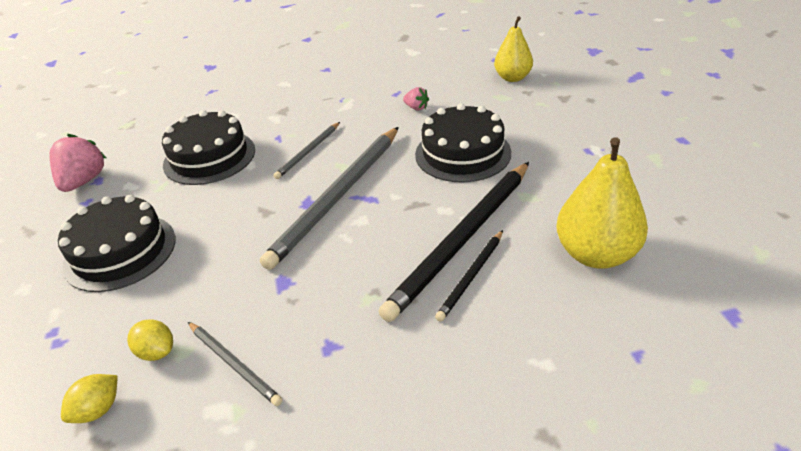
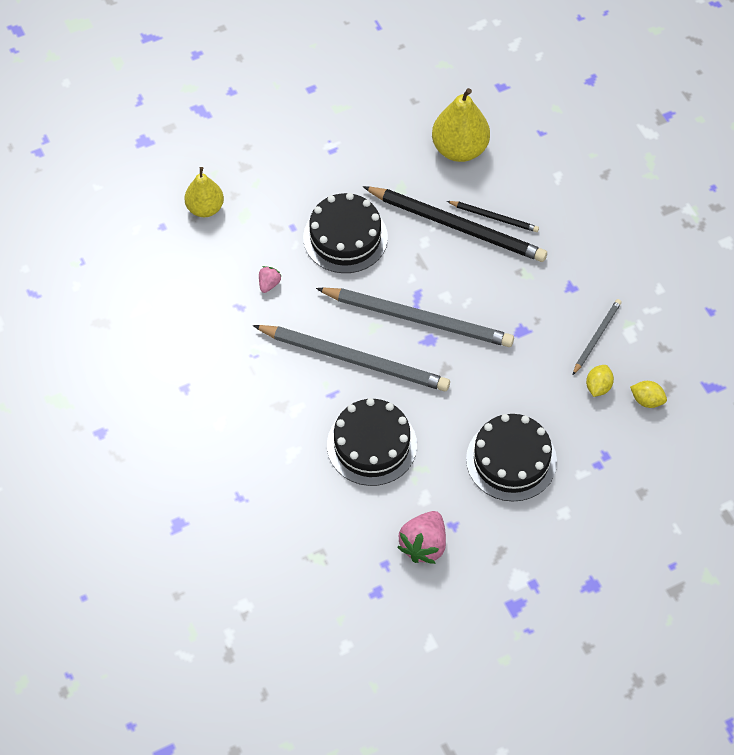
camera: 105 degrees left, 20 degrees up
(84, 181) = (423, 545): pink strawberry -> pink strawberry turned 60 degrees counterclockwise
(308, 152) = (355, 360): grey pencil -> grey pencil, size x2.05

